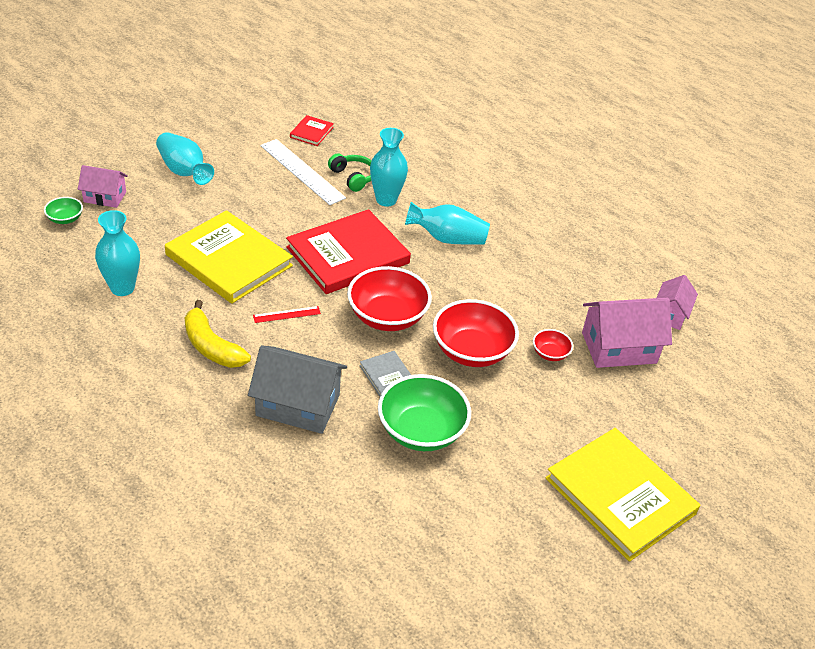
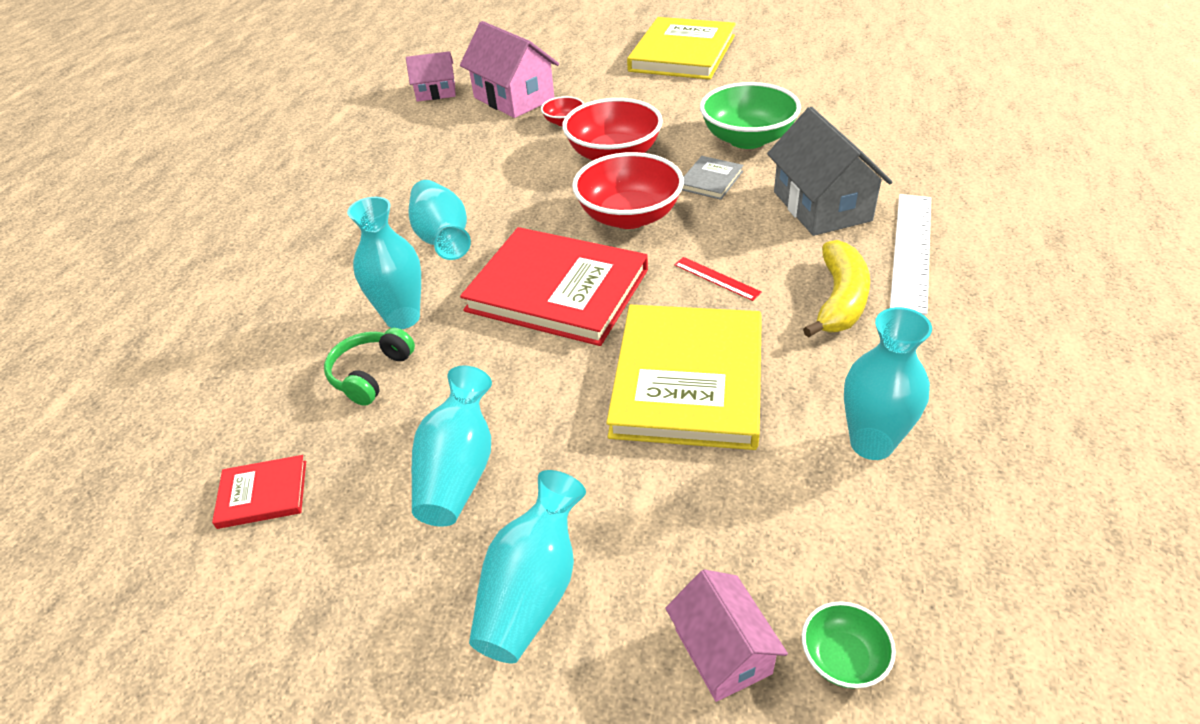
camera: 115 degrees left, 0 degrees up
(262, 178) = (459, 470): none -> turquoise vase
(302, 171) = (400, 435): white ruler -> white ruler (911, 250)

